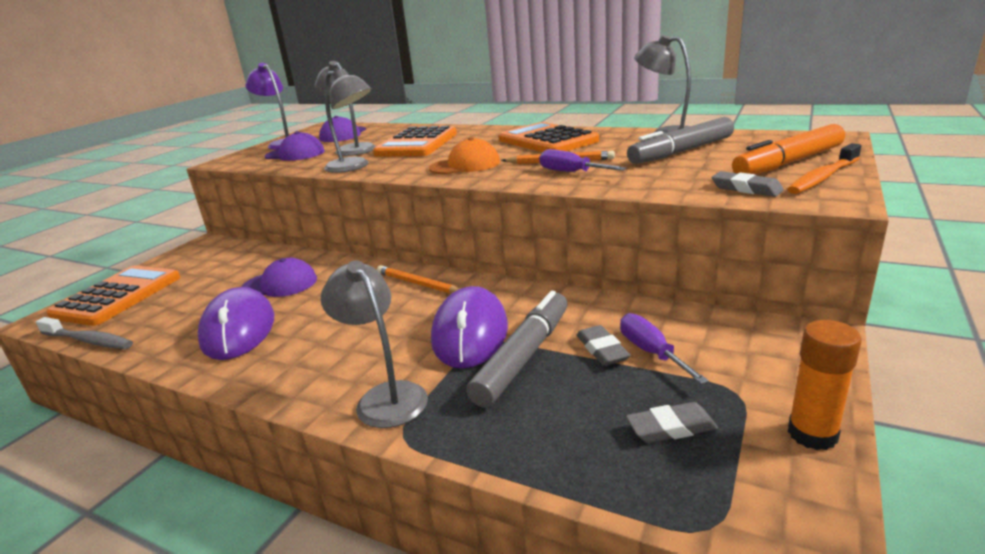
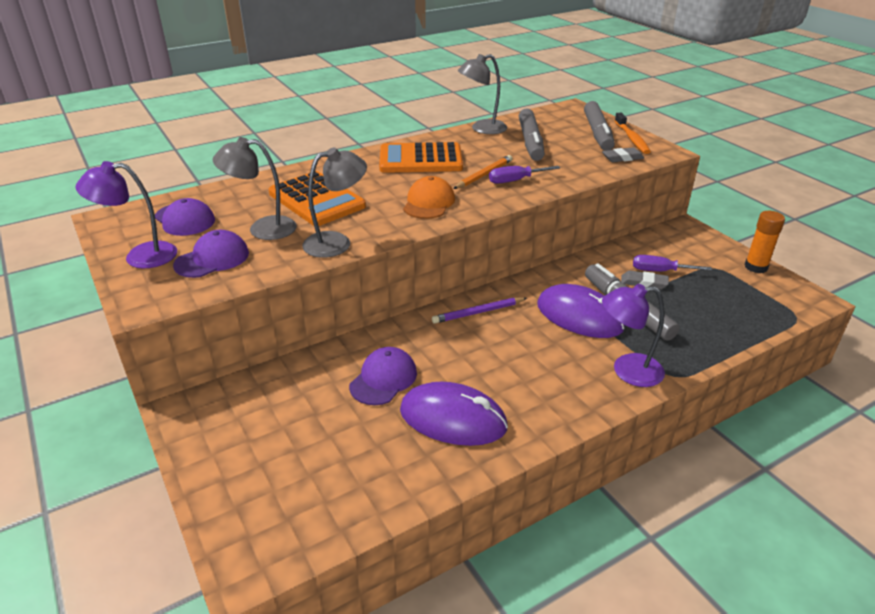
camera: 60 degrees left, 10 degrees up
(89, 341) = (360, 526): grey toothbrush -> none
(118, 296) = (257, 498): orange calculator -> none
(385, 396) = (627, 371): grey lamp -> purple lamp
(418, 284) = (478, 312): orange pencil -> purple pencil
(671, 428) = (728, 295): grey eraser -> none
(788, 163) = (597, 133): orange marker -> grey marker

